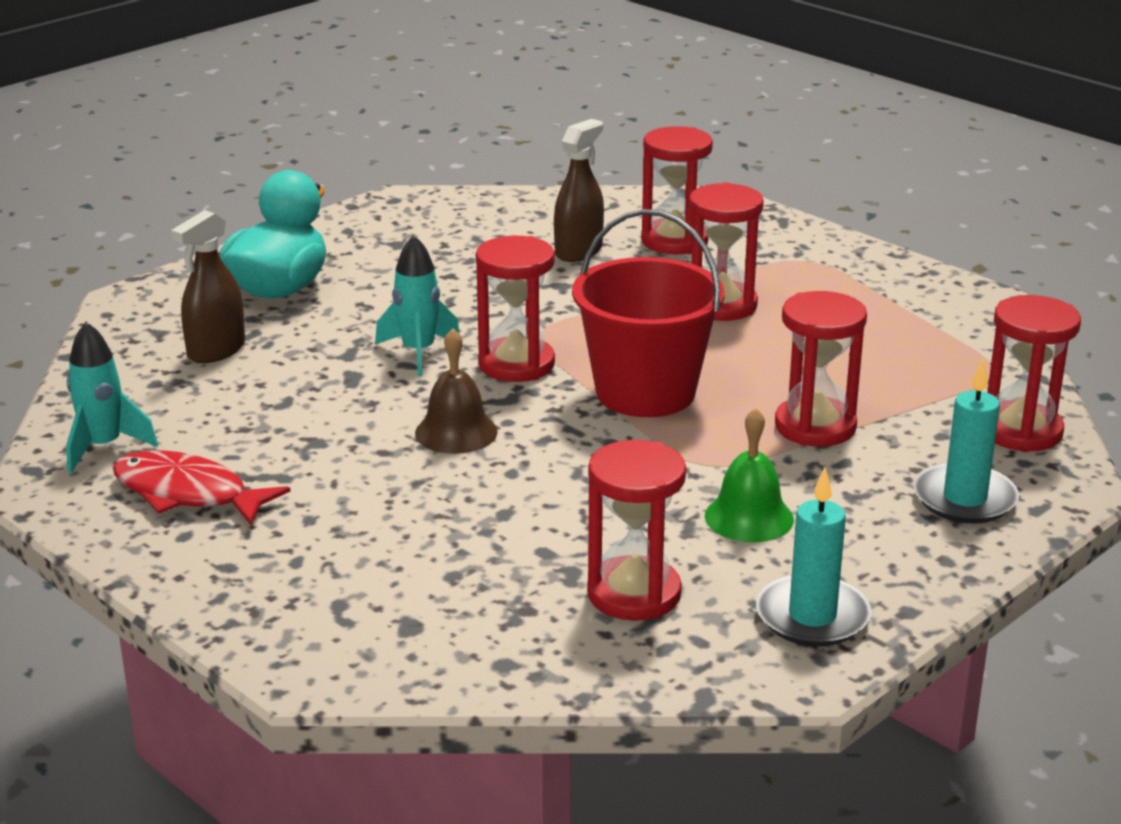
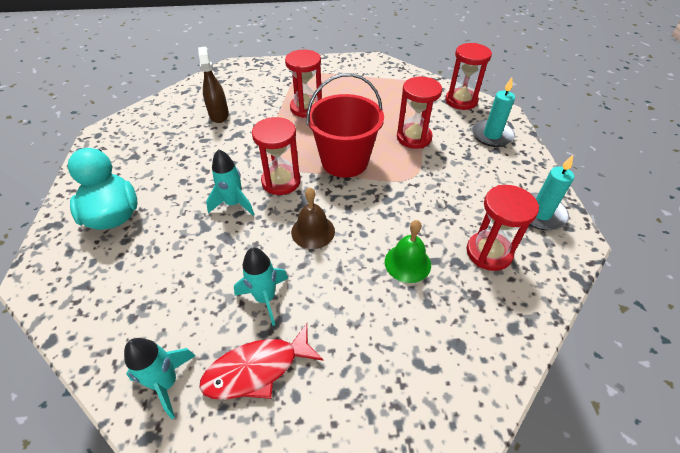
camera: 50 degrees left, 20 degrees up
(216, 350) = (135, 272): brown spray bottle -> none
(294, 451) = (265, 298): none -> turquoise rocket
(674, 241) = (246, 91): red hourglass -> none
(749, 517) = (459, 189): green bell -> green bell (407, 263)

